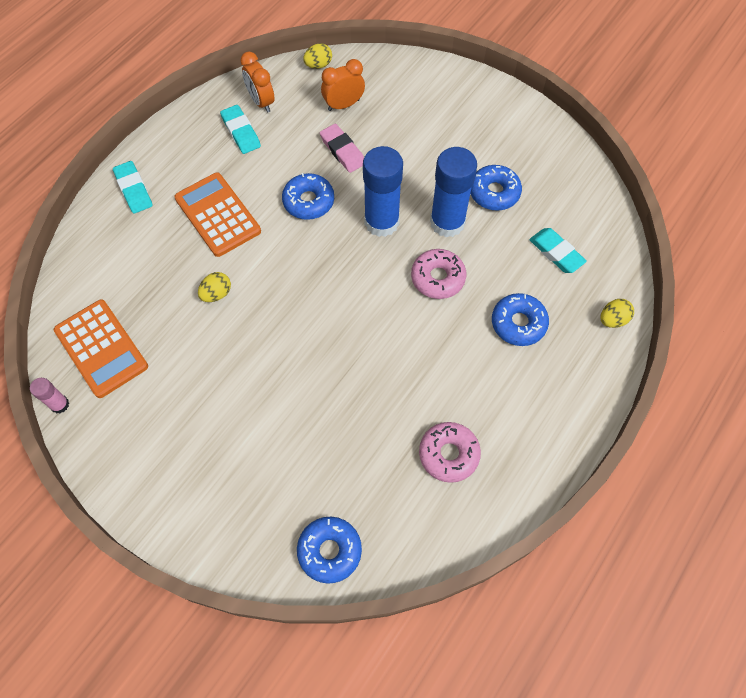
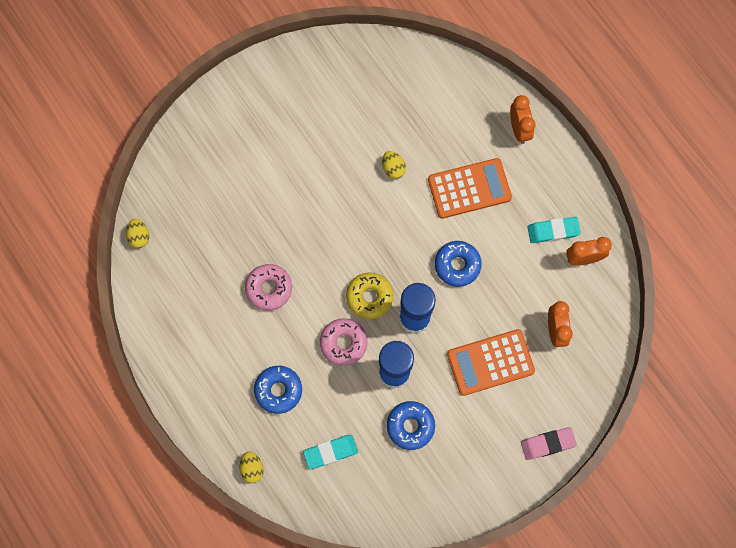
camera: 110 degrees right, 10 degrees up
(60, 404) = (341, 40): pink glue stick -> none
(101, 348) = (376, 76): orange calculator -> orange calculator (490, 362)
(134, 190) = (519, 129): turquoise eraser -> orange clock
(318, 65) = (613, 323): yellow egg -> yellow egg (139, 237)
(329, 551) = (163, 189): blue donut -> none
(342, 151) = (502, 311): pink eraser -> pink eraser (548, 444)
(376, 270) = (369, 297): none -> yellow donut
(448, 454) = (195, 293): pink donut -> pink donut (269, 289)

